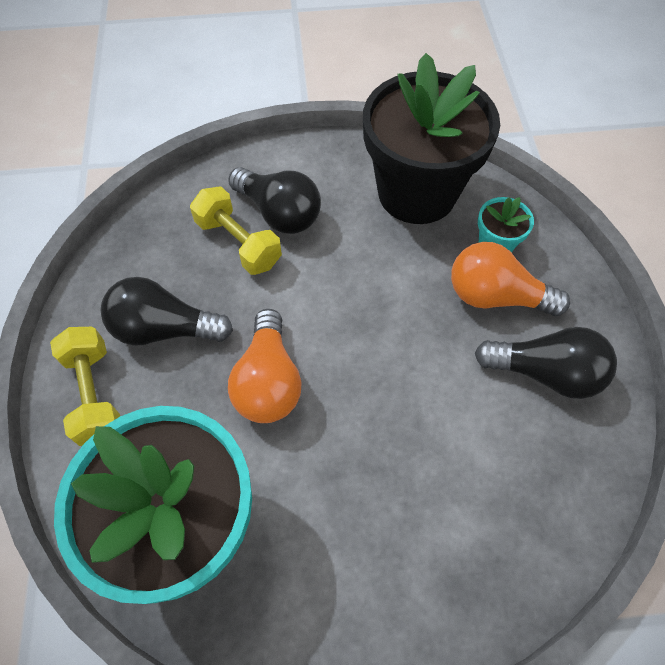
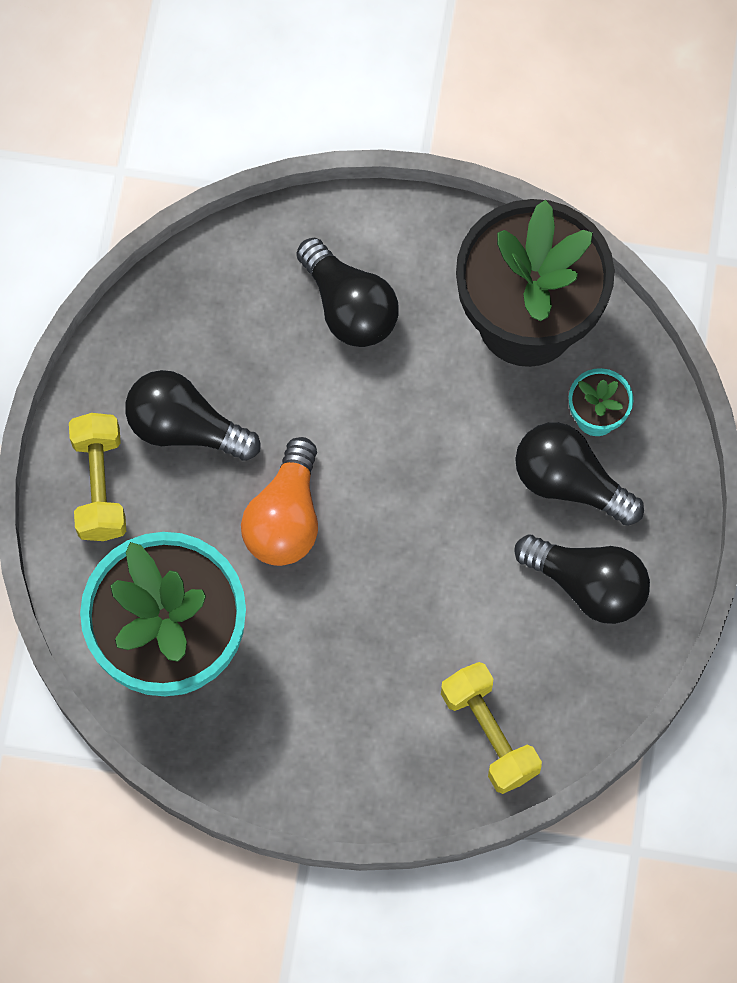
camera: 15 degrees right, 10 degrees up
(239, 243) = (291, 337): yellow dumbbell -> yellow dumbbell (489, 733)
(495, 296) = (569, 482): orange light bulb -> black light bulb

